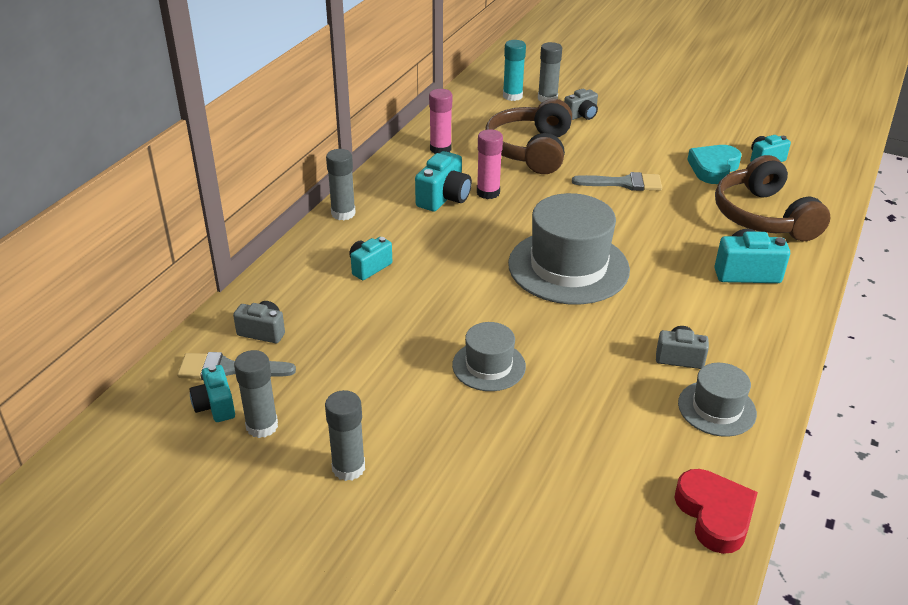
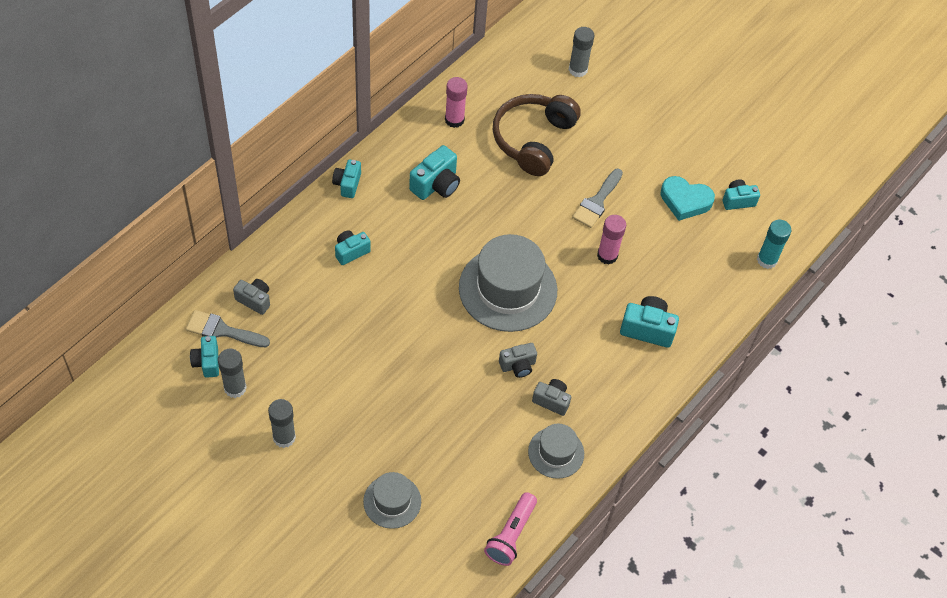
camera: 10 degrees right, 20 degrees up
(343, 213) = (347, 184): grey glue stick -> turquoise camera
(488, 192) = (475, 186): pink glue stick -> pink glue stick (607, 255)
(489, 366) = (408, 373): grey hat -> grey hat (392, 501)
(512, 96) = (546, 58): turquoise glue stick -> turquoise glue stick (767, 260)
(581, 115) = (599, 101): grey camera -> grey camera (518, 365)
(624, 183) = (597, 202): grey brush -> grey brush turned 105 degrees clockwise
(713, 168) = (685, 201): turquoise heart -> turquoise heart turned 120 degrees counterclockwise
(714, 514) = (511, 535): red heart -> pink flashlight
(763, 217) = (696, 270): brown headphones -> none

